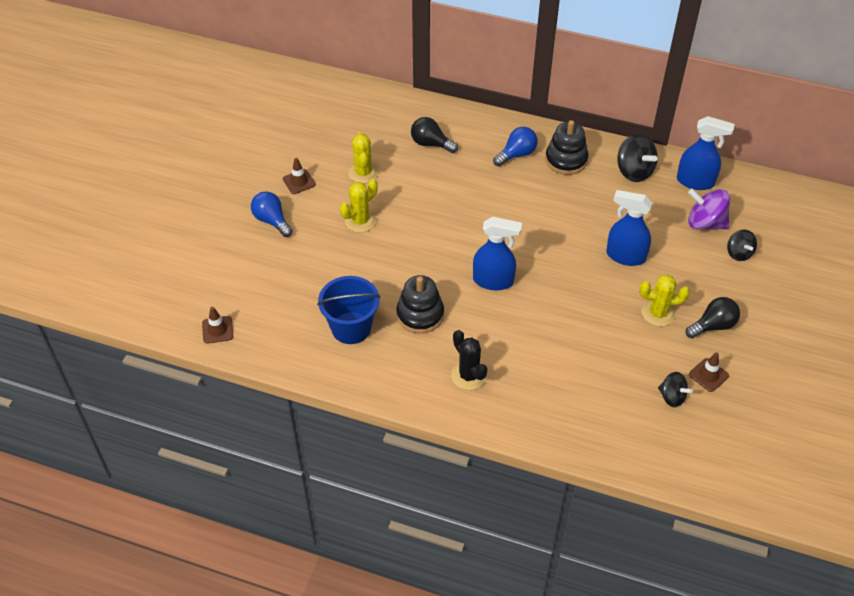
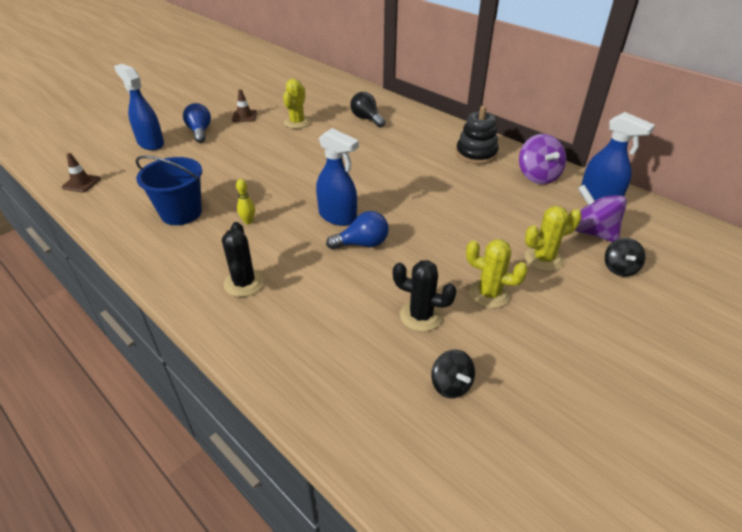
camera: 25 degrees right, 10 degrees down
(360, 221) = (265, 148): yellow cactus -> yellow cactus (543, 259)
(420, 315) = (248, 221): black stacking toy -> yellow bowling pin
(517, 154) = (434, 140): blue light bulb -> blue light bulb (362, 244)
(621, 352) = (421, 316): none -> black cactus
(625, 256) = (485, 235): blue spray bottle -> blue spray bottle (150, 143)
(634, 171) = (538, 176): black spinning top -> purple spinning top
(708, 375) = (514, 377): brown traffic cone -> none
(713, 326) = (549, 327): black light bulb -> none

